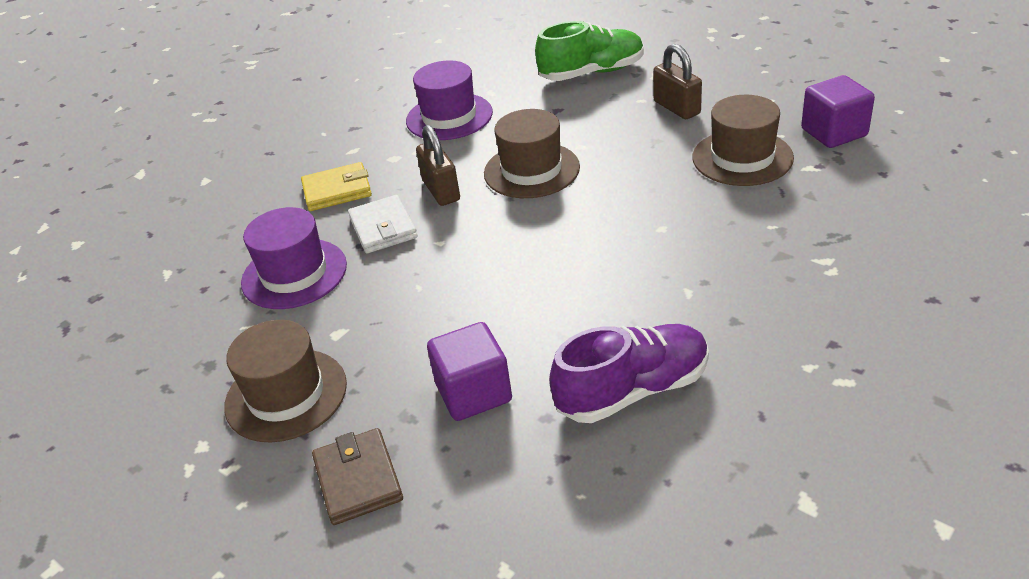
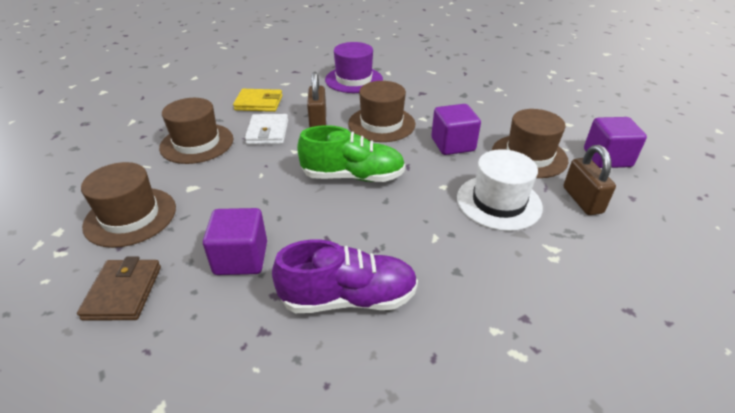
camera: 15 degrees right, 0 degrees up
(294, 274) = (197, 143): purple hat -> brown hat
(592, 73) = (458, 77): green shoe -> green shoe (353, 176)
(641, 171) = (453, 144): none -> purple cube
(676, 108) = (501, 112): brown padlock -> brown padlock (582, 200)
(737, 226) = (498, 202): none -> white hat

